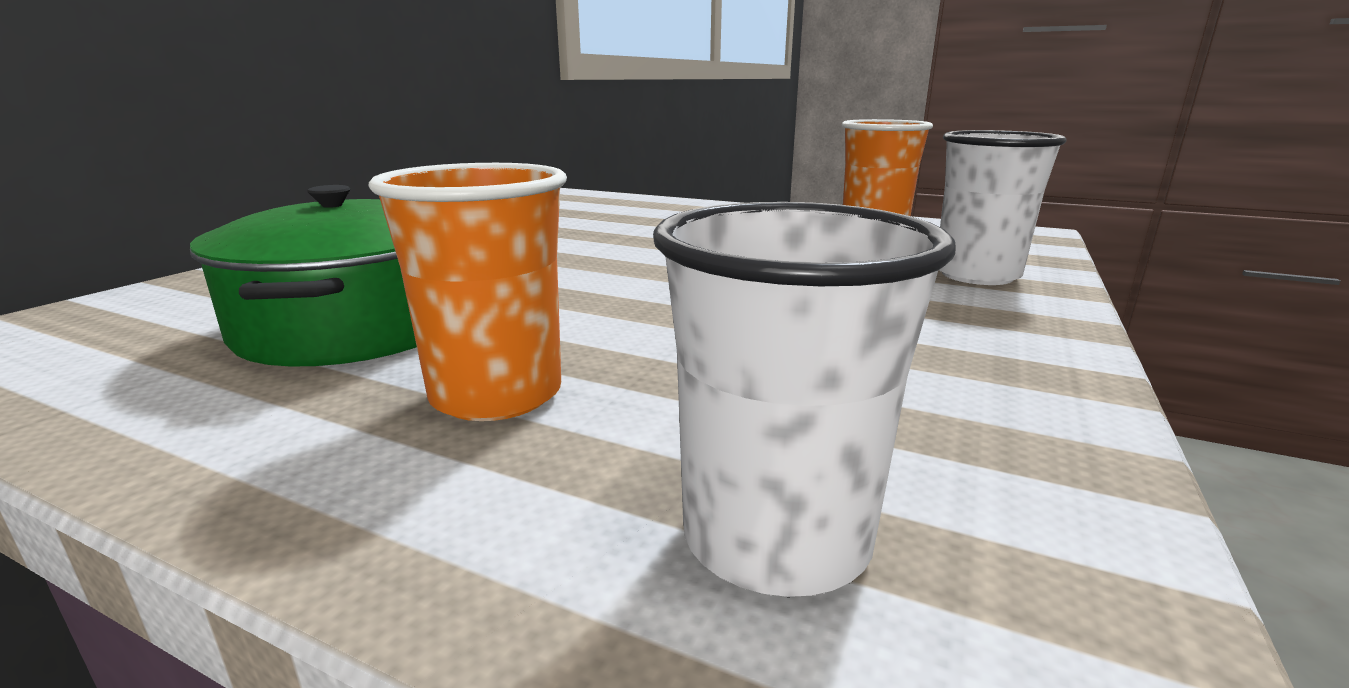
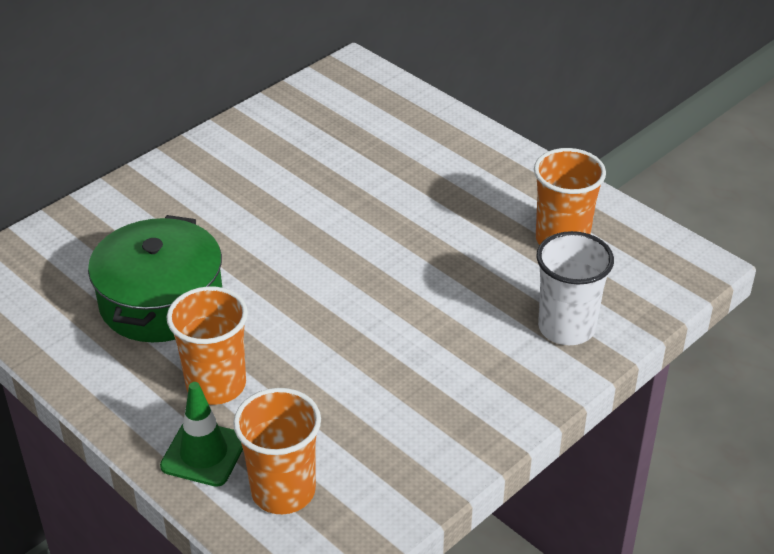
camera: 20 degrees right, 20 degrees up
(512, 506) = (204, 453): none -> green traffic cone
(776, 537) = (283, 491): white cup -> orange cup

